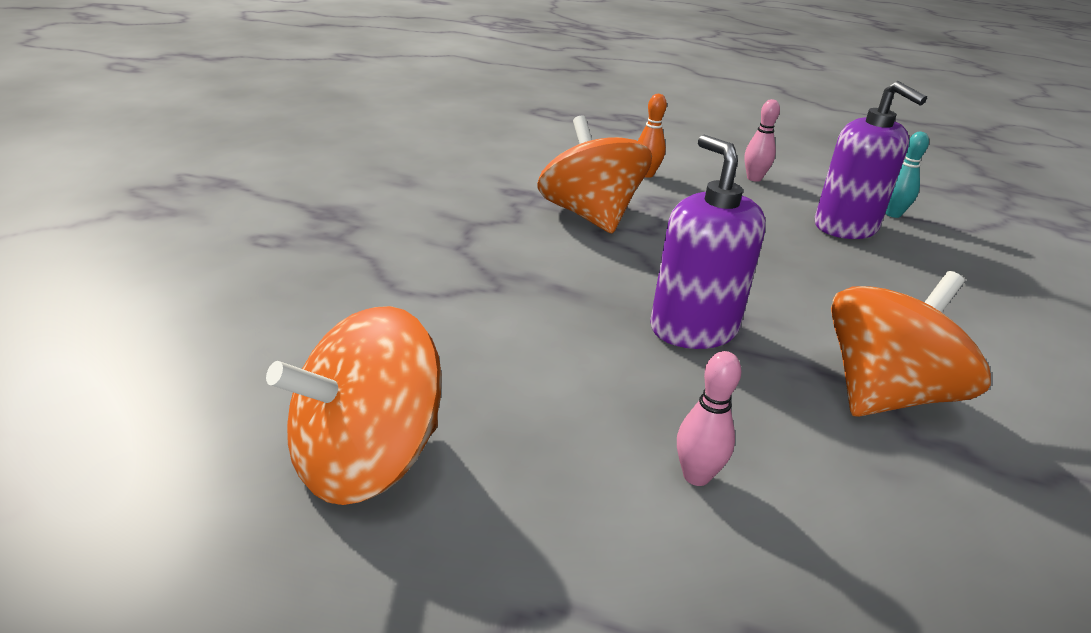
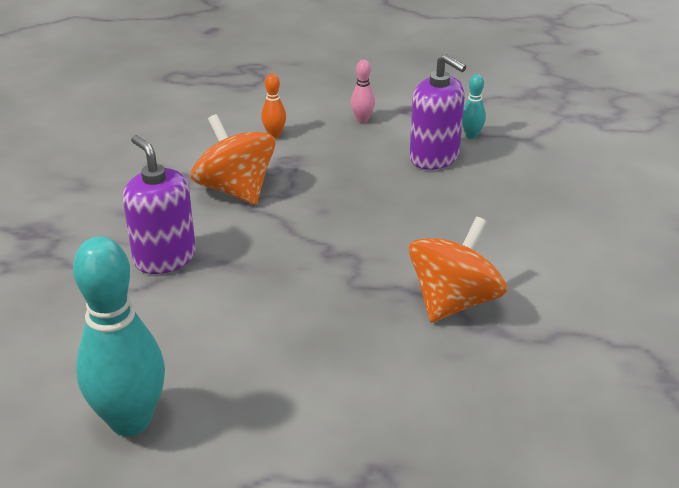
camera: 10 degrees left, 5 degrees up
(365, 460) = (130, 420): orange spinning top -> turquoise bowling pin
(693, 329) = (325, 277): purple soap dispenser -> purple soap dispenser (164, 257)
(696, 476) = (335, 384): pink bowling pin -> none

